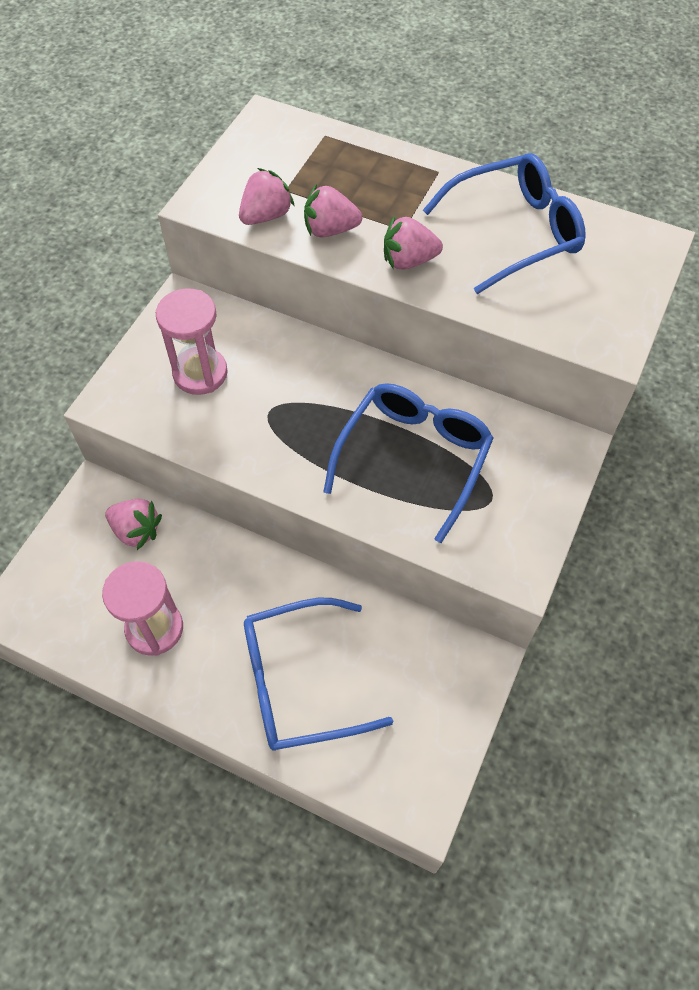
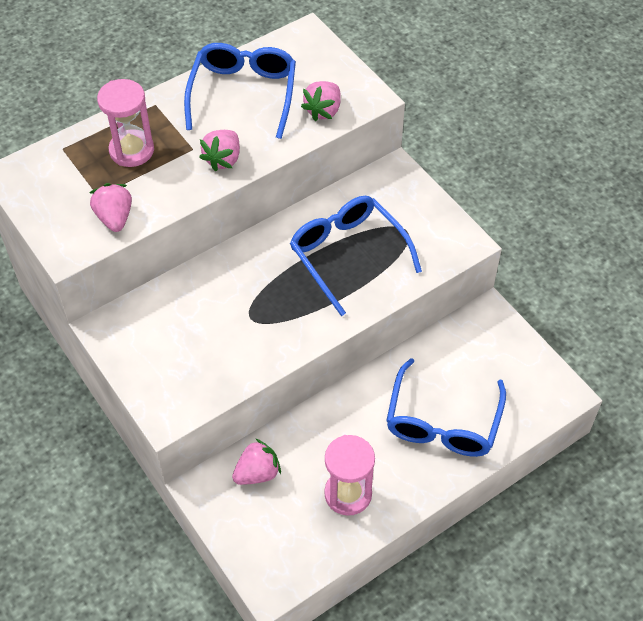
camera: 60 degrees left, 5 degrees down
(200, 373) = (184, 345): pink hourglass -> pink hourglass (131, 150)
(330, 230) = (159, 188): pink strawberry -> pink strawberry (323, 111)

